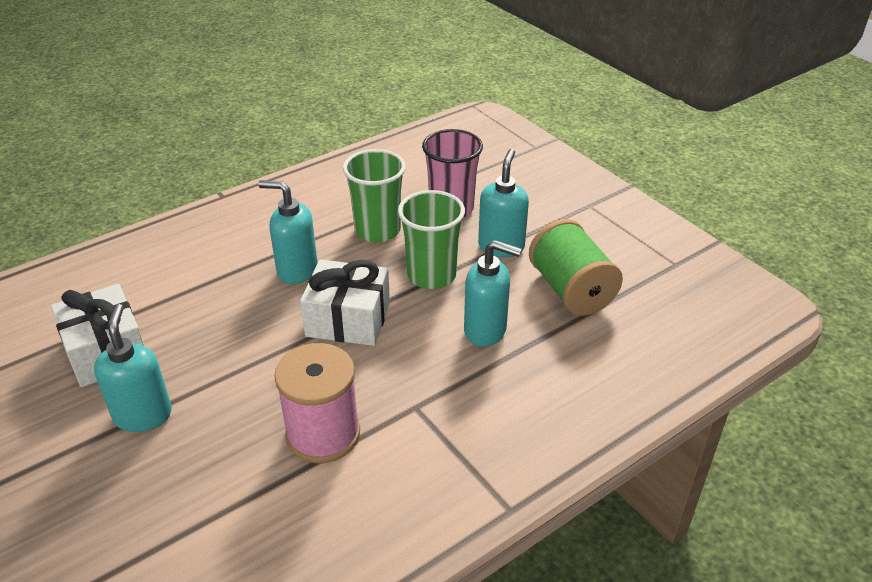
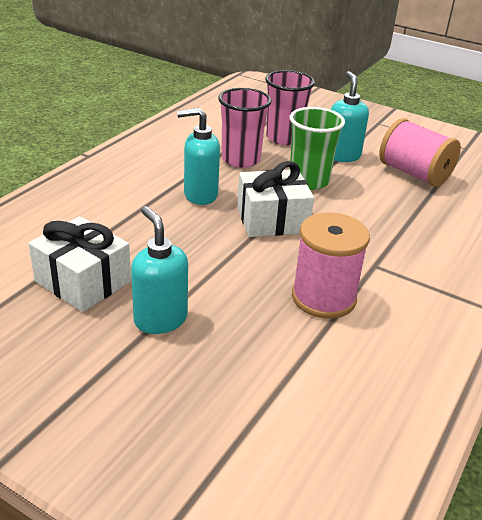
camera: 25 degrees left, 5 degrees down
(377, 230) = (241, 159): green cup -> pink cup
(486, 330) = (380, 208): turquoise soap dispenser -> none
(571, 290) = (414, 173): green spool -> pink spool

